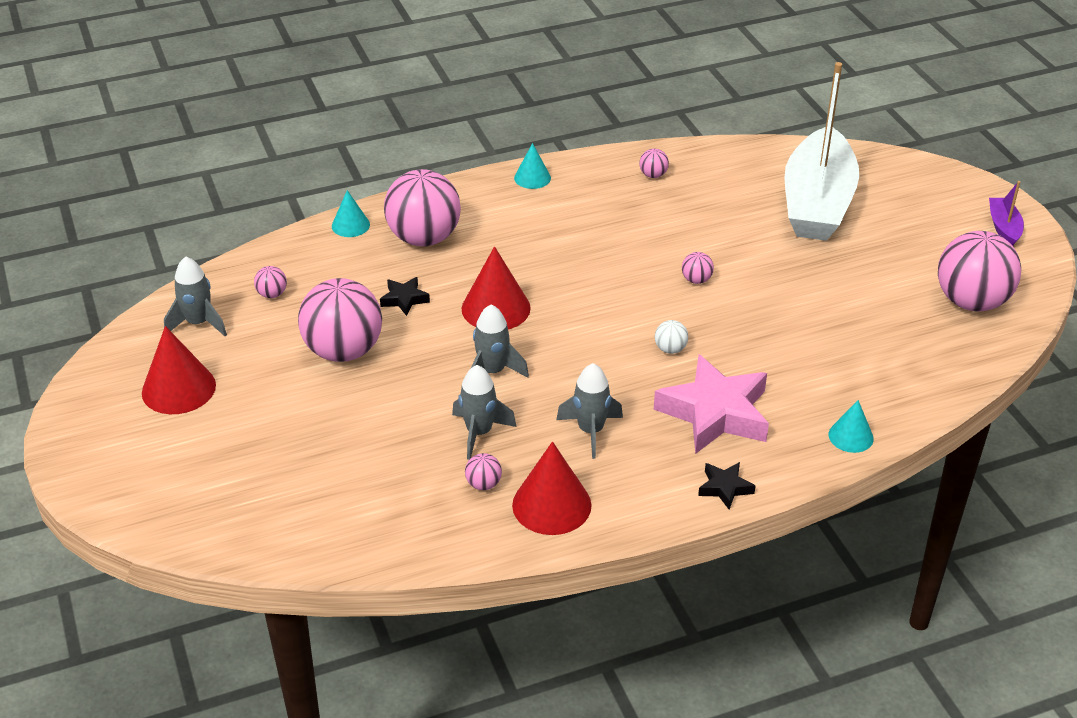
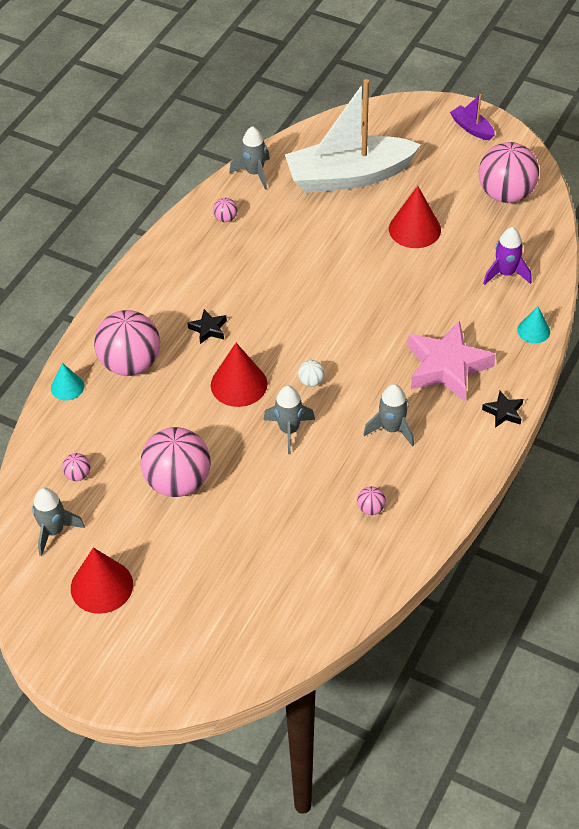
camera: 40 degrees left, 10 degrees up
(404, 299) = (172, 418): black star -> black star (208, 329)
(479, 433) = (329, 477): grey rocket -> grey rocket (254, 173)
(532, 178) = (148, 270): turquoise cone -> none
(551, 505) = (423, 493): red cone -> red cone (414, 229)
(670, 349) = (375, 341): white ball -> white ball (311, 381)
(696, 280) = (338, 281): pink ball -> none
(817, 203) = (349, 176): white boat -> white boat turned 105 degrees clockwise
(883, 369) = (506, 273): none -> purple rocket

